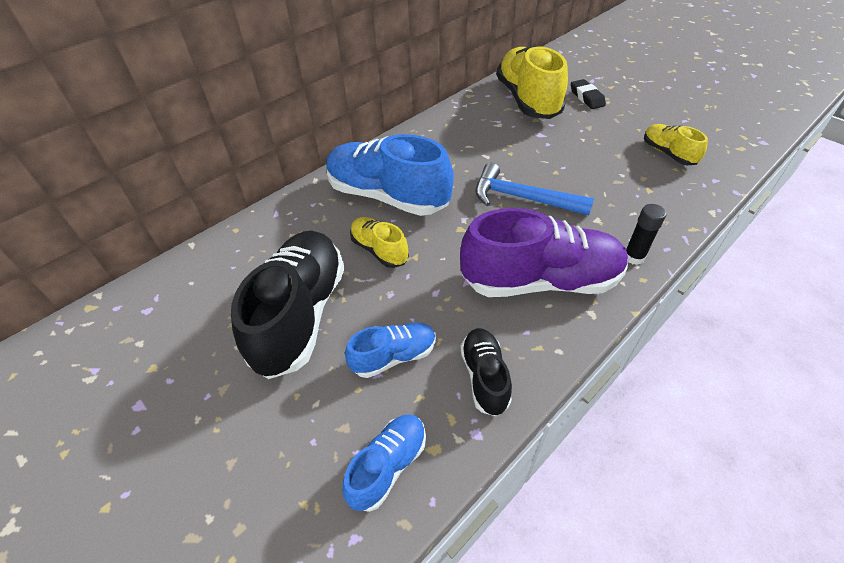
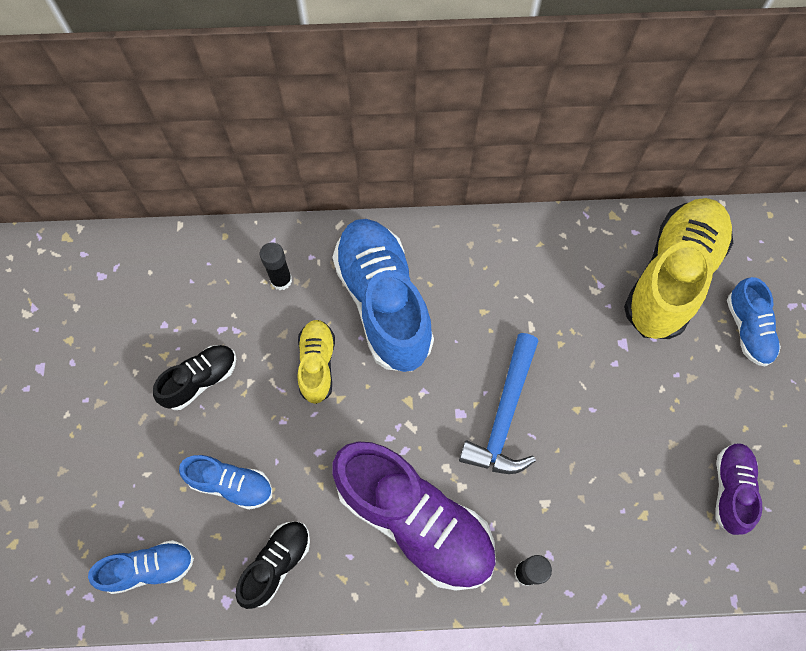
camera: 40 degrees right, 20 degrees up
(300, 314) = (201, 380): black shoe -> black shoe, size x0.51
(304, 226) = (281, 280): none -> black glue stick
(523, 198) = (505, 415): blue hammer -> blue hammer turned 135 degrees counterclockwise
(586, 97) = (747, 329): black eraser -> blue shoe
(668, 153) = (730, 489): yellow shoe -> purple shoe

